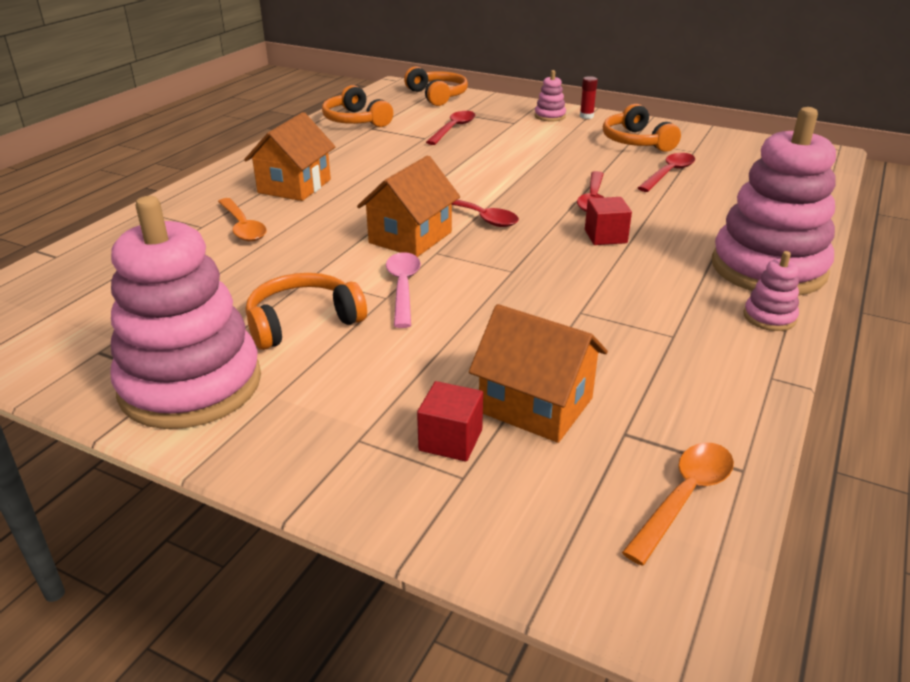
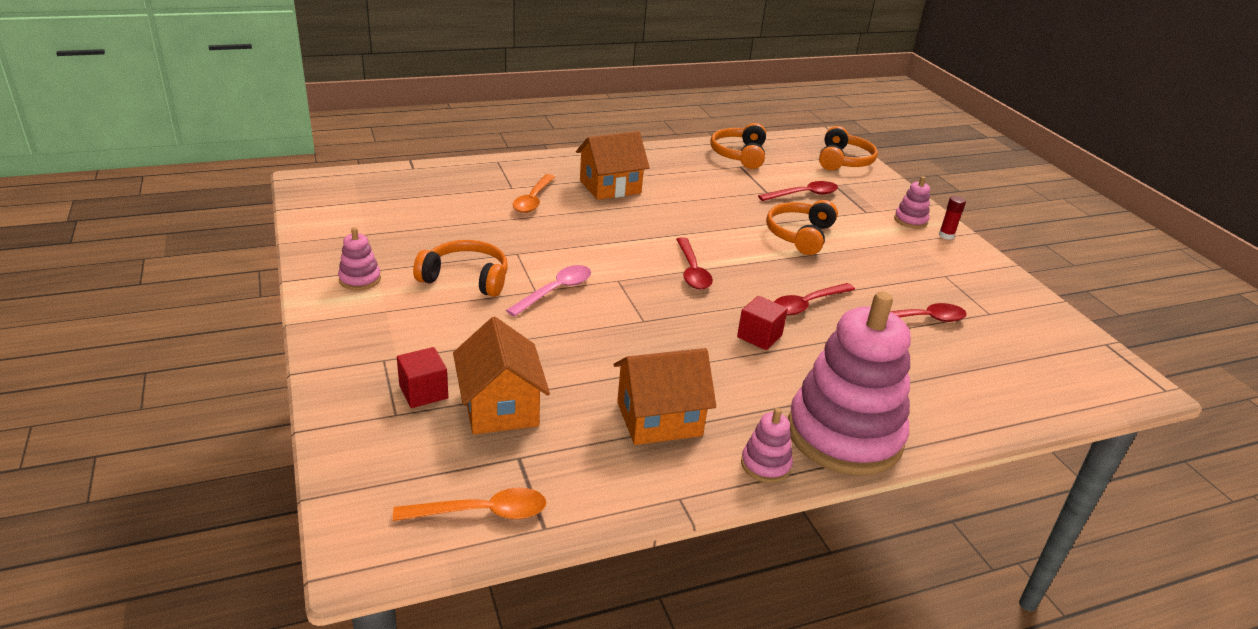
camera: 40 degrees right, 0 degrees up
(191, 385) = (360, 279): pink stacking toy -> pink stacking toy, size x0.41
(410, 237) = (619, 261): orange house -> orange house (659, 419)
(636, 141) = (948, 278): orange headphones -> orange headphones (799, 235)

